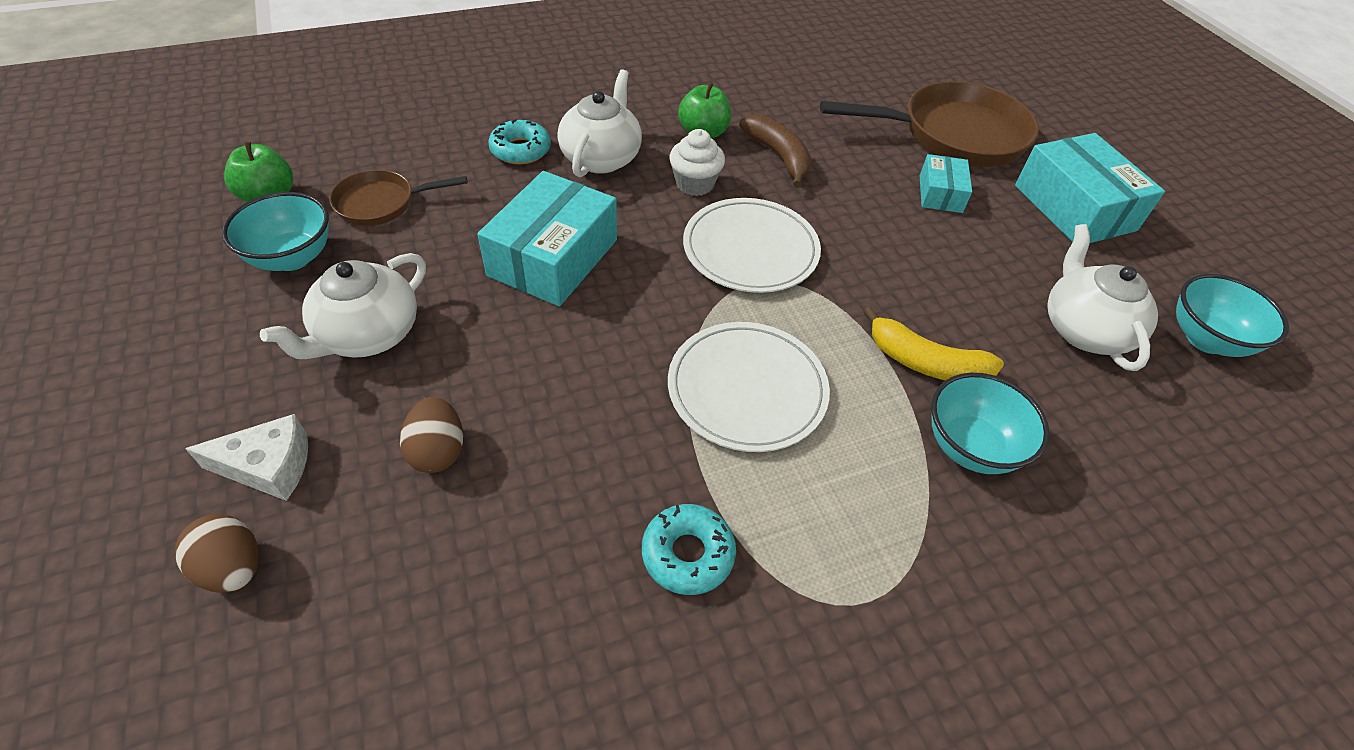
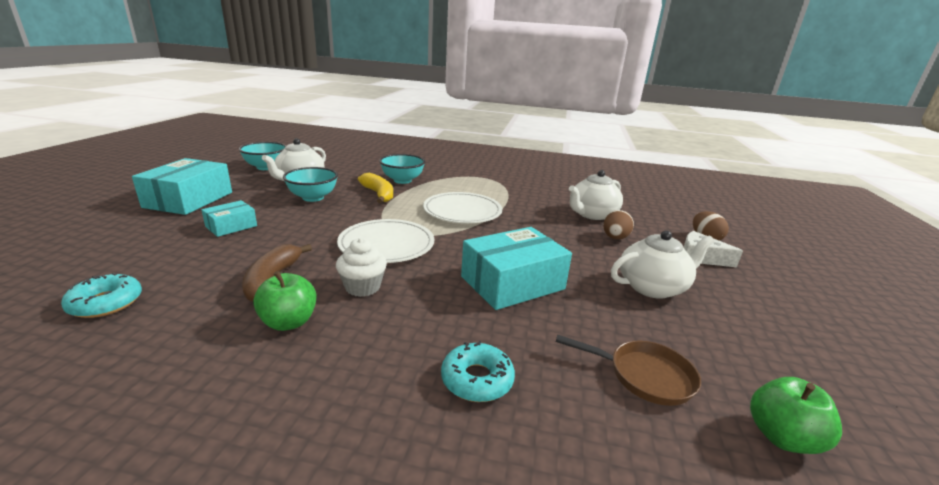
camera: 145 degrees left, 25 degrees down
(292, 257) = (725, 355): turquoise bowl -> turquoise bowl (313, 197)
(601, 158) = (407, 337): white teapot -> white teapot (592, 214)
(687, 554) = (528, 195): turquoise donut -> turquoise donut (106, 303)
(953, 135) = (132, 245): brown pan -> none

